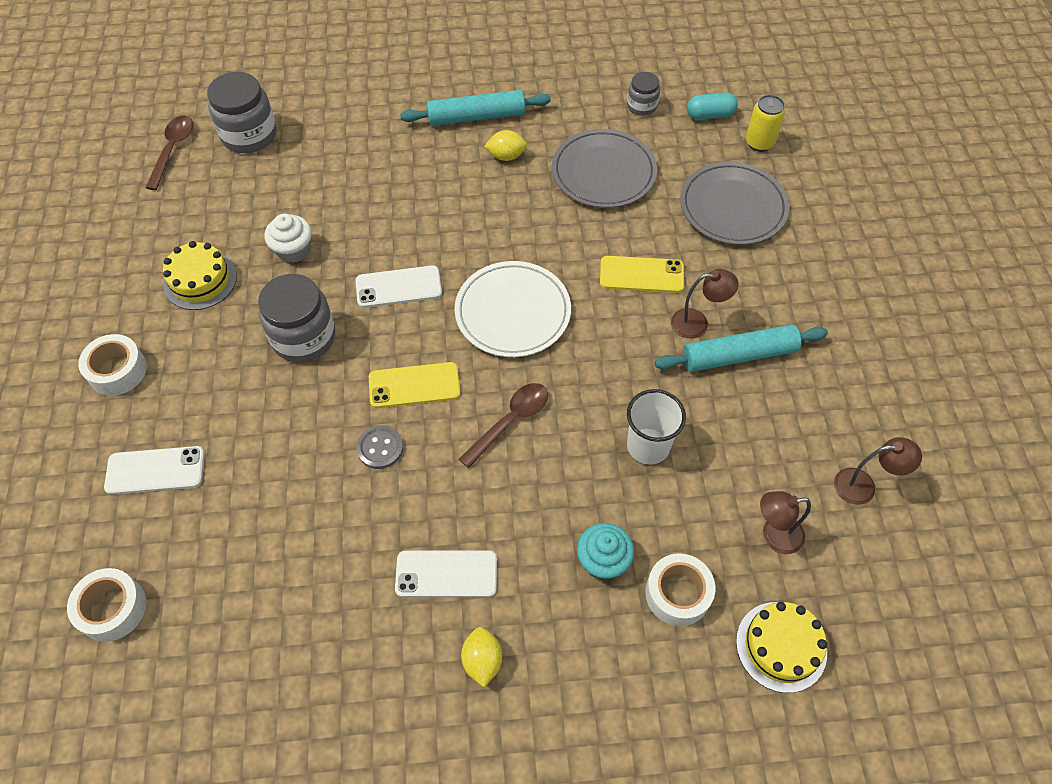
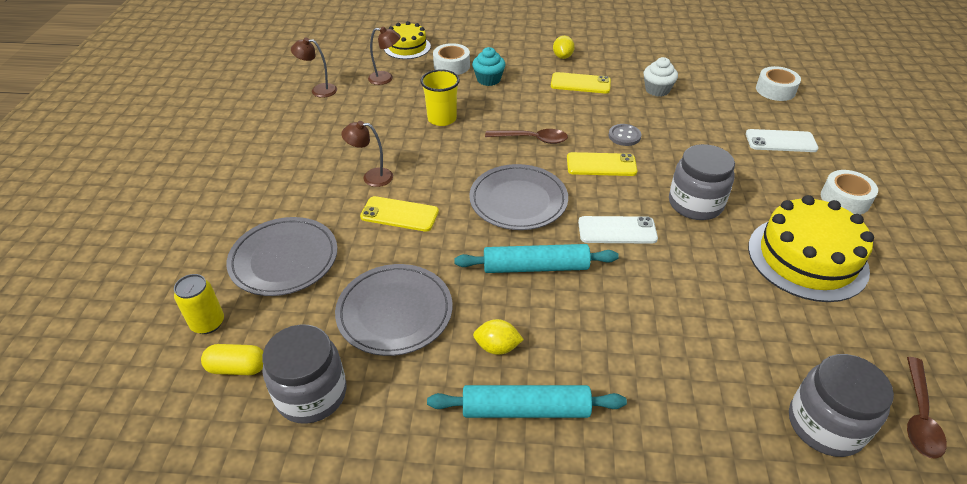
camera: 170 degrees left, 15 degrees down
(200, 280) = (807, 258): yellow cake -> yellow cake, size x1.68
(293, 250) = (724, 274): white cupcake -> white cupcake (657, 90)
(446, 574) = (580, 83): white phone -> yellow phone
(510, 421) = (532, 139): brown spoon -> brown spoon turned 135 degrees counterclockwise
(513, 312) = (518, 200): white plate -> grey plate
(642, 106) = (311, 394): grey jar -> grey jar, size x1.80
(648, 446) = (442, 119): white cup -> yellow cup
(710, 115) = (237, 368): turquoise capsule -> yellow capsule
(739, 355) = (352, 155): turquoise rolling pin -> turquoise rolling pin (535, 267)

